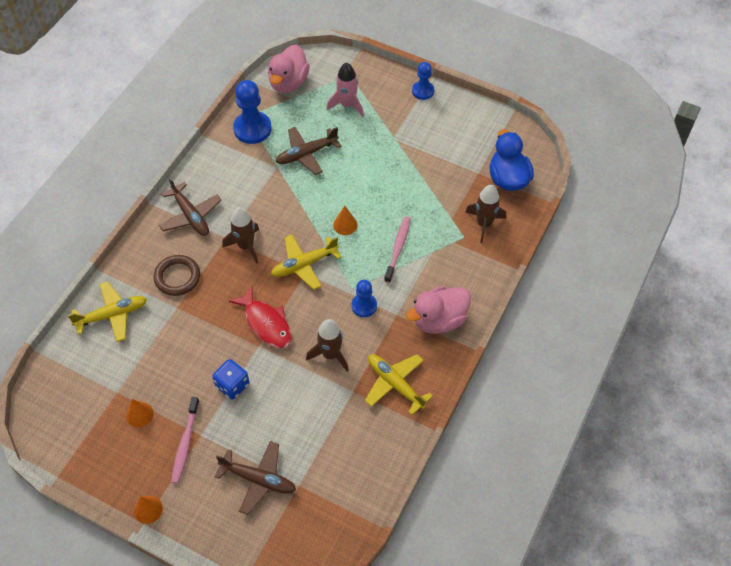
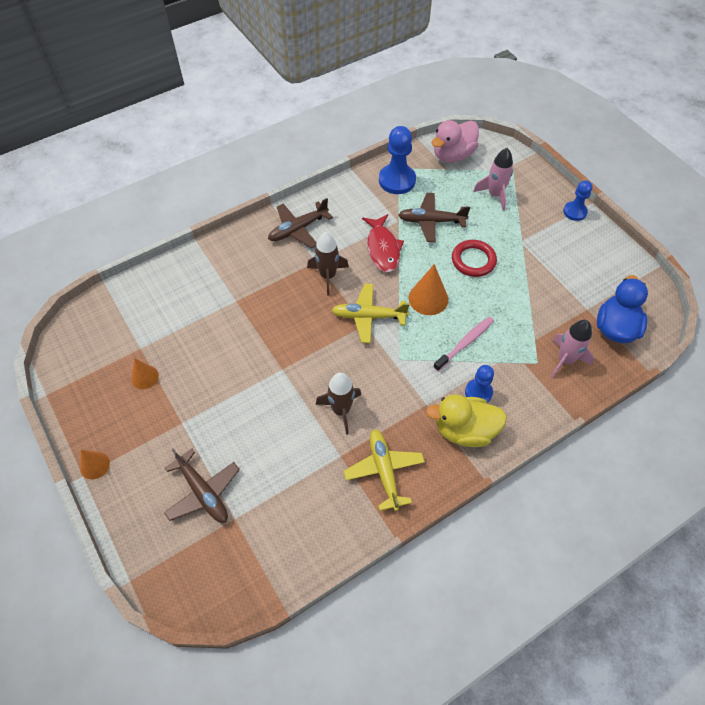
camera: 30 degrees right, 0 degrees up
(112, 315) = (180, 281): yellow plane -> none
(177, 277) = (253, 275): brown ring -> none
(185, 443) = (164, 423): pink toothbrush -> none
(190, 215) = (298, 229): brown plane -> brown plane turned 60 degrees clockwise
(232, 385) = (237, 392): blue dice -> none
(266, 323) = (302, 352): red fish -> red fish (382, 248)
(345, 225) = (428, 298): orange cone -> orange cone, size x1.58
(363, 173) = (473, 260): none -> red ring
(364, 306) = (400, 381): blue pawn -> blue pawn (478, 392)
(439, 320) = (464, 430): pink duck -> yellow duck
(484, 224) = (565, 360): brown rocket -> pink rocket

